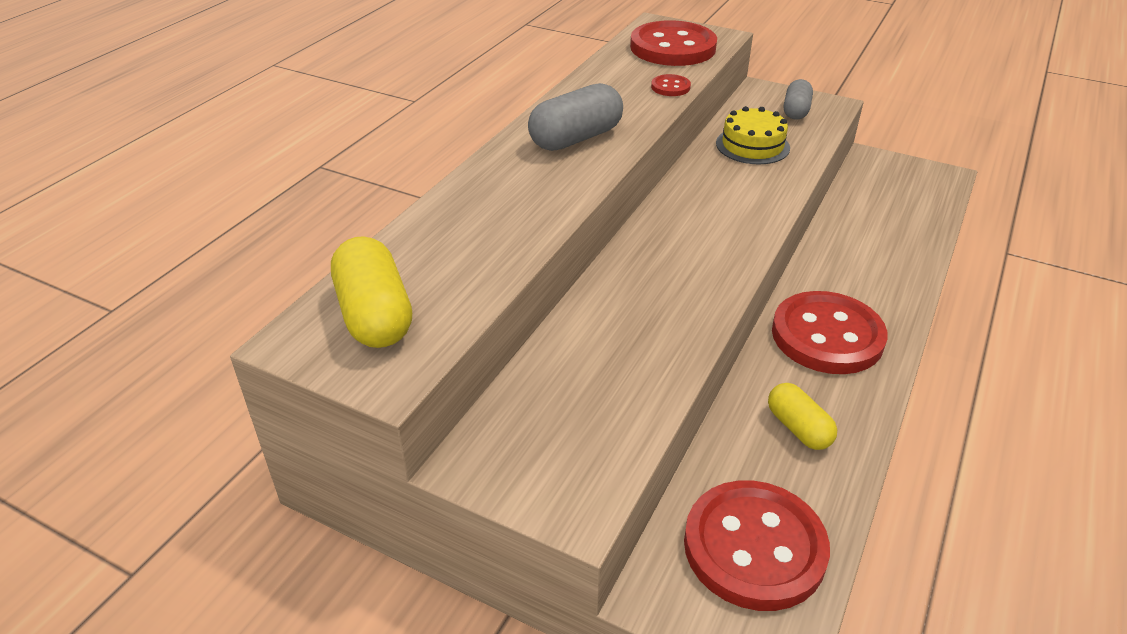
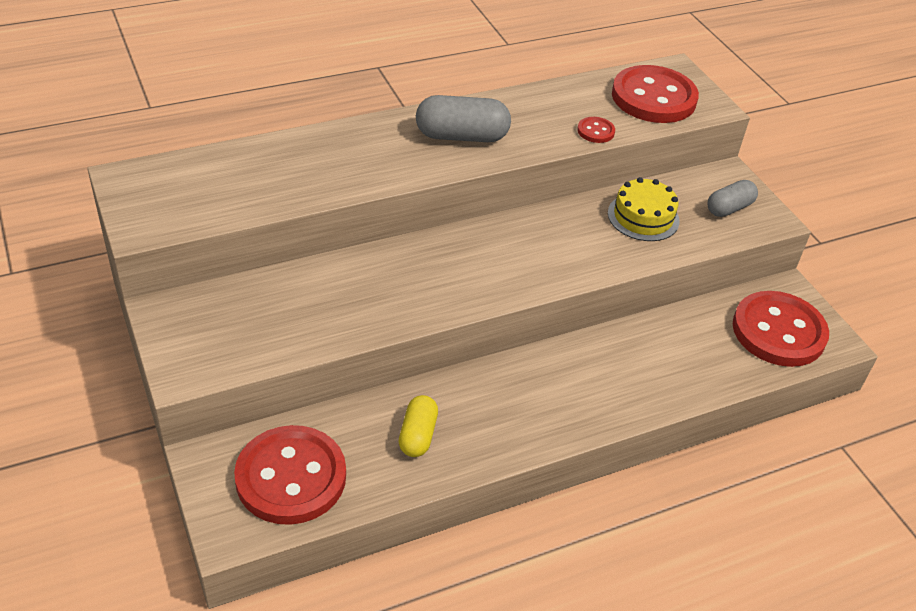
camera: 35 degrees right, 5 degrees up
(375, 315) = (180, 187): yellow capsule -> none
(827, 336) = (529, 394): red button -> red button (778, 331)

